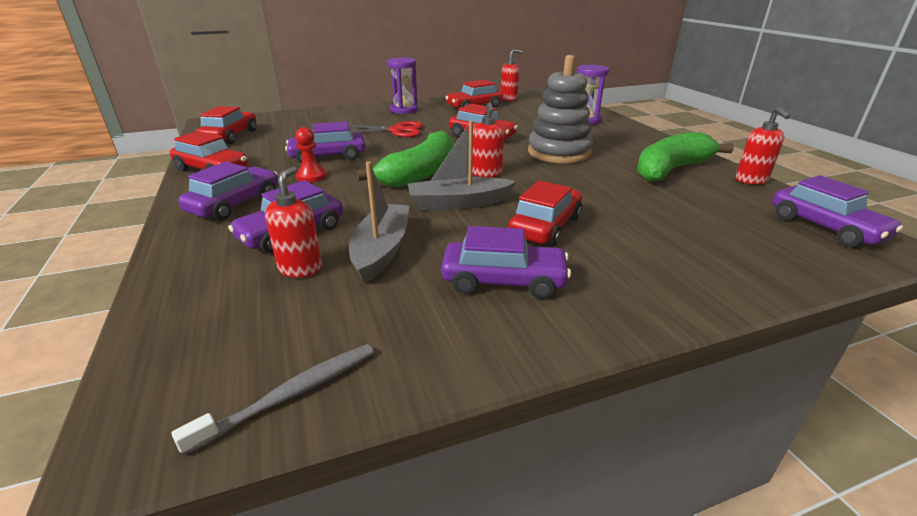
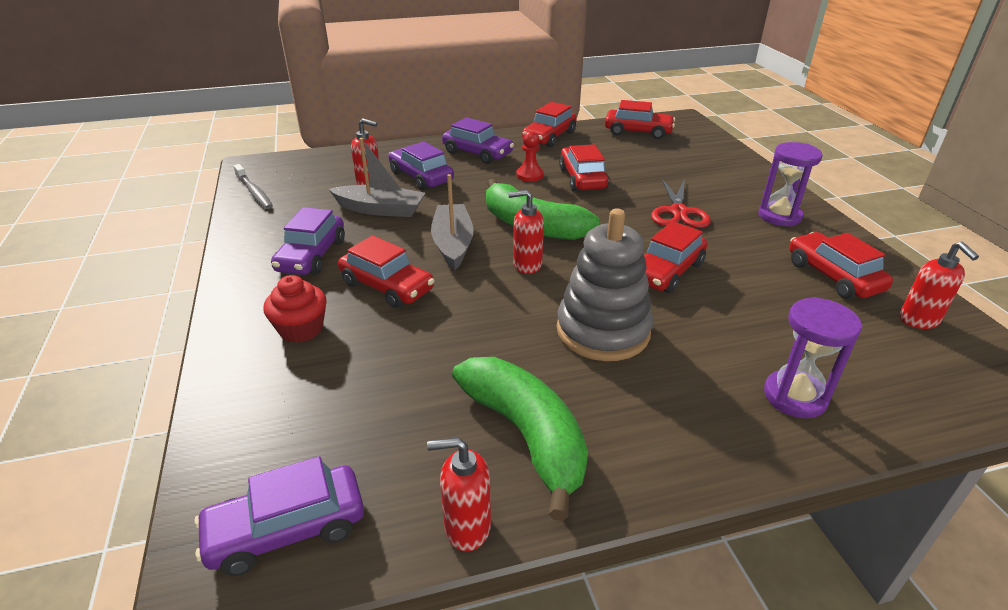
camera: 95 degrees right, 5 degrees up
(328, 156) = (582, 178): purple car -> red car
(639, 261) = (301, 329): none -> red cupcake

